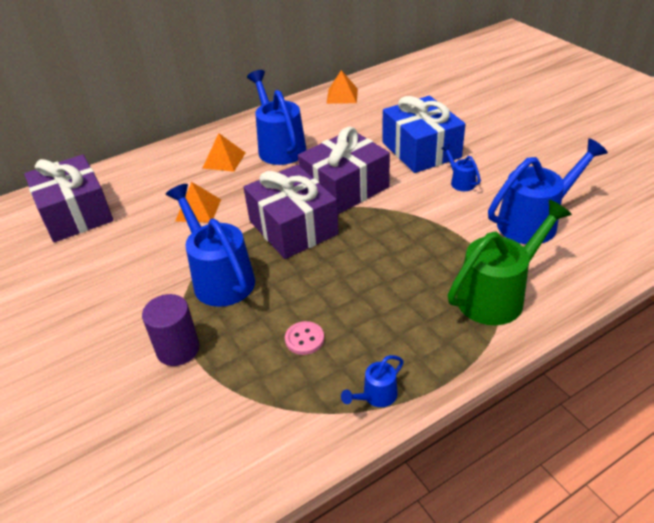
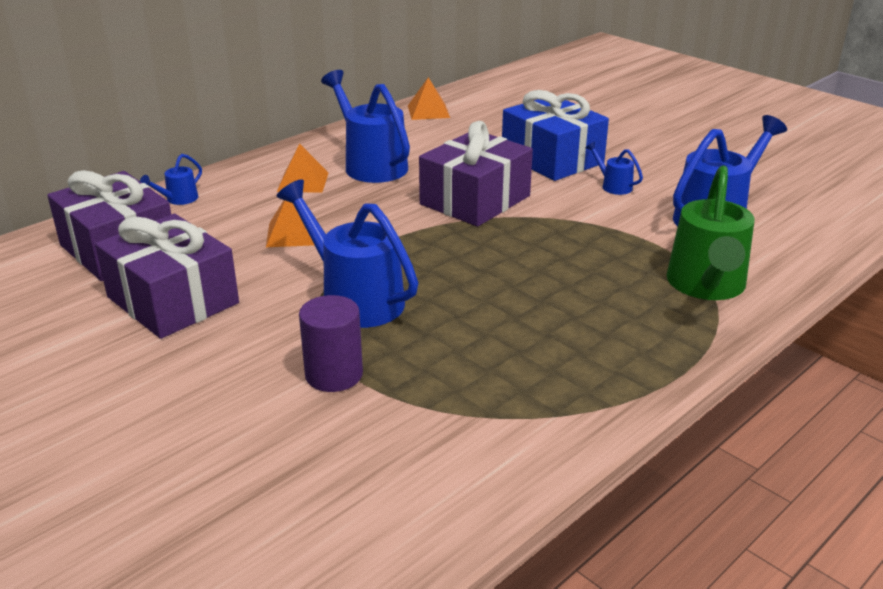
camera: 15 degrees left, 10 degrees down
(293, 227) = (428, 242): purple gift -> purple gift (173, 300)
(304, 339) = (495, 349): pink button -> none
(376, 396) = (608, 393): blue watering can -> blue watering can (178, 199)
(498, 295) = (706, 286): green watering can -> green watering can turned 150 degrees clockwise

